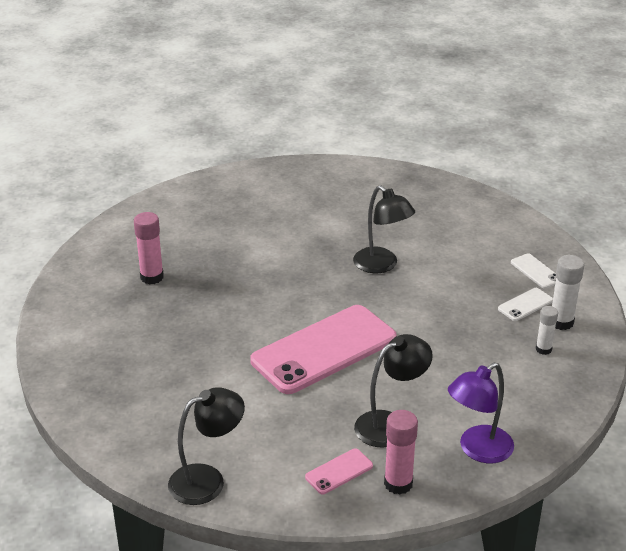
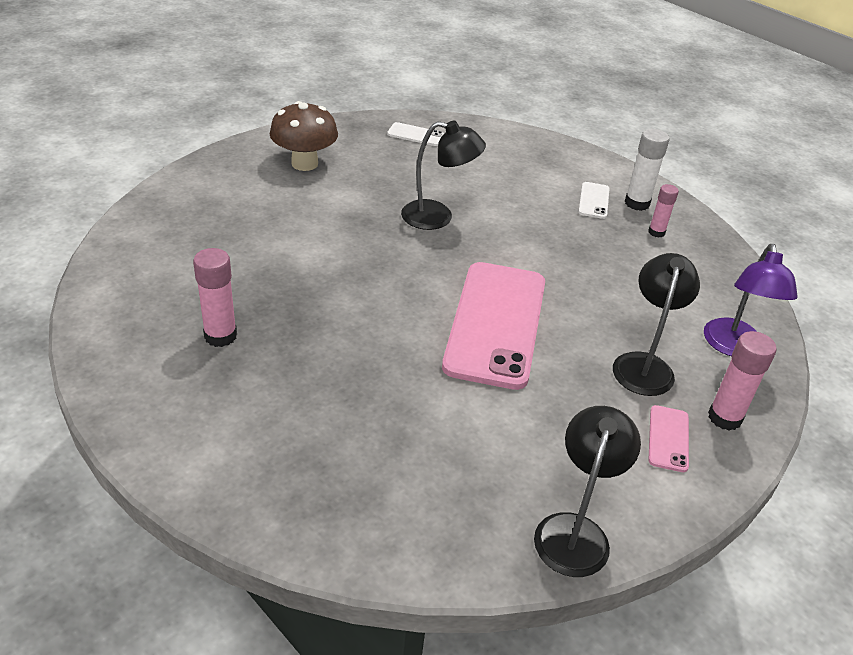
camera: 45 degrees left, 5 degrees up
(336, 191) = (304, 163): none -> brown mushroom
(536, 271) = (563, 169): white phone -> white phone (415, 135)
(543, 349) = (656, 232): white glue stick -> pink glue stick

